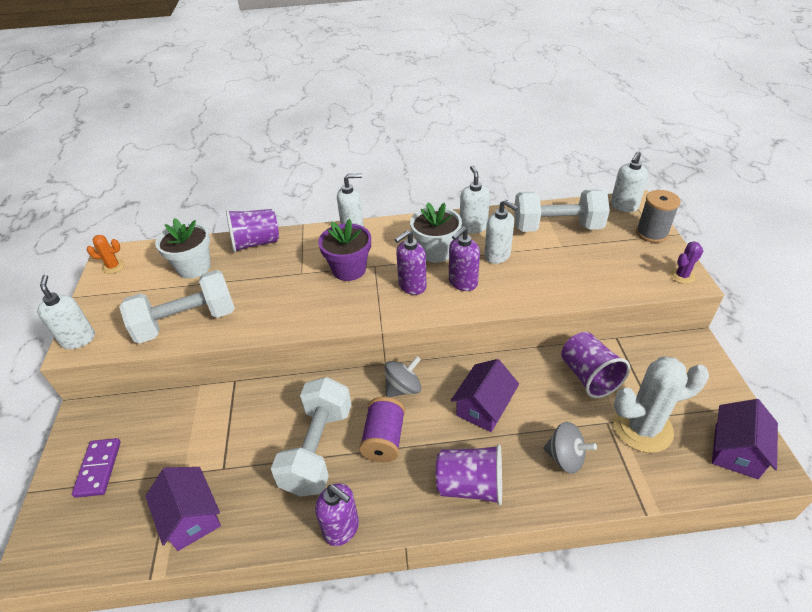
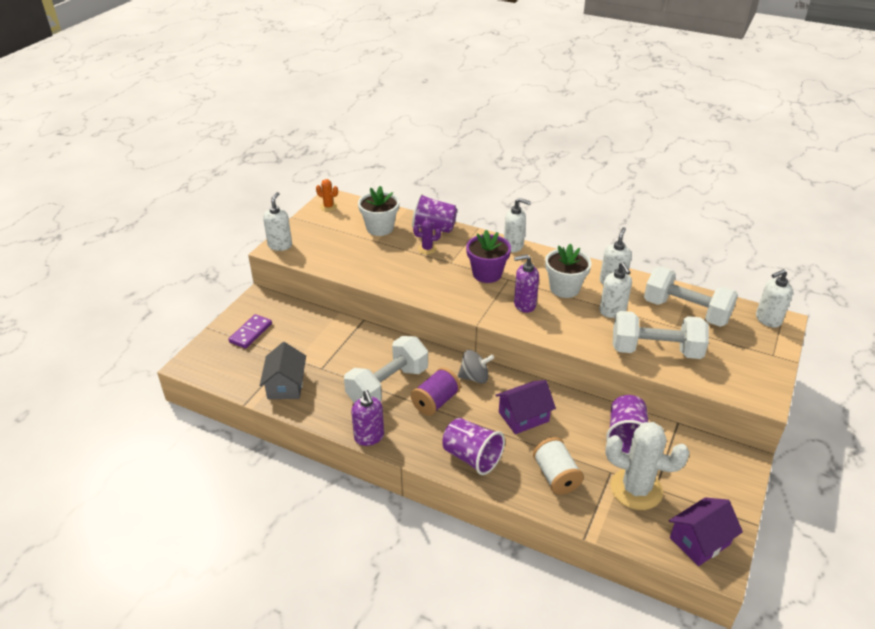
camera: 30 degrees right, 5 degrees down
(186, 322) = (351, 263): white dumbbell -> white dumbbell (655, 350)
(191, 517) = (286, 385): purple house -> grey house
(462, 282) = (566, 319): purple soap dispenser -> none
(565, 457) = (556, 476): grey spinning top -> white spool
(651, 233) = (770, 351): grey spool -> none
(682, 276) = (761, 393): purple cactus -> purple cactus (427, 249)

